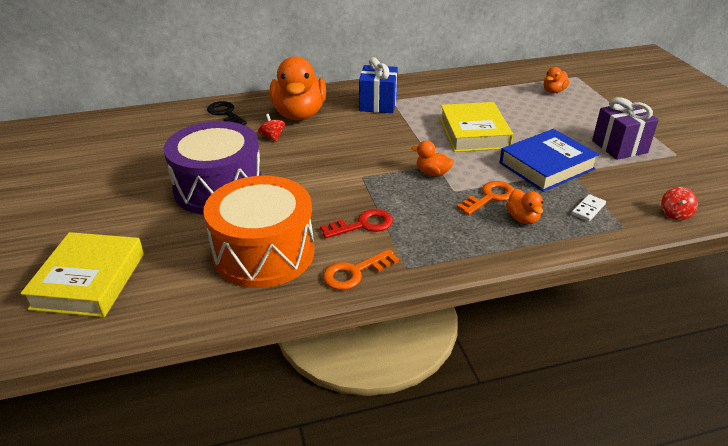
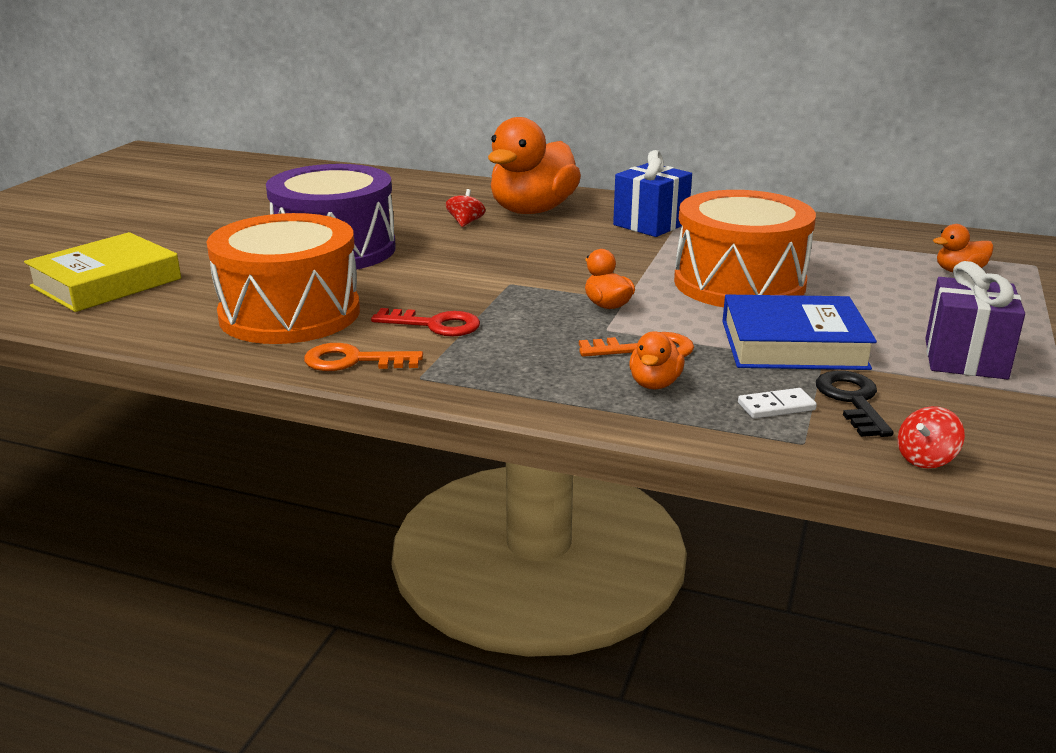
camera: 35 degrees right, 10 degrees down
(225, 113) = (448, 191): black key -> black key (852, 400)
(474, 133) = (739, 283): yellow book -> orange drum

